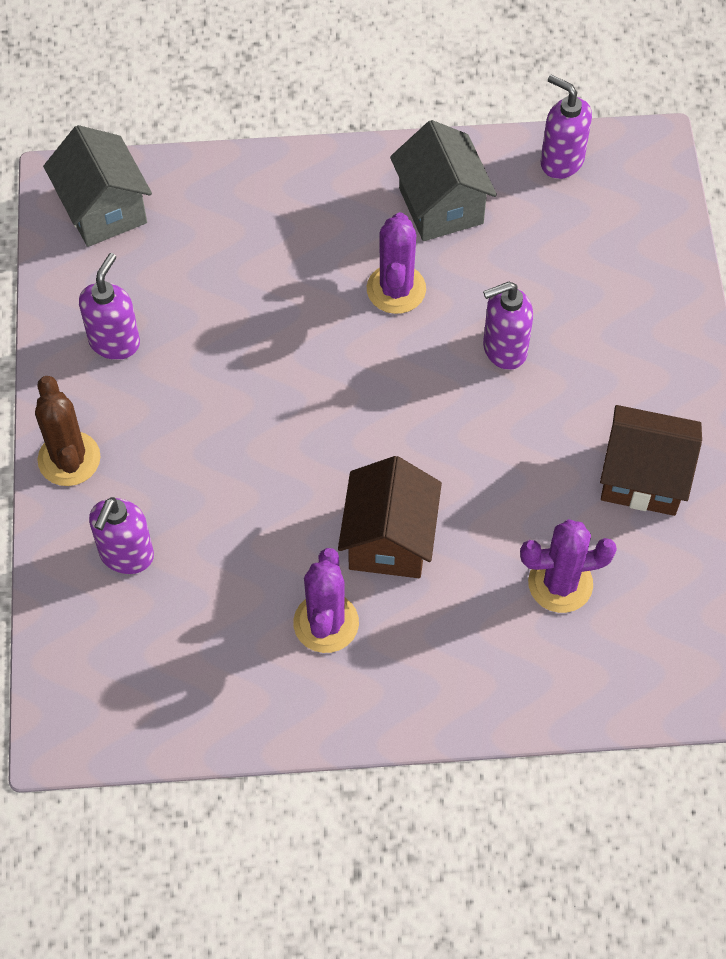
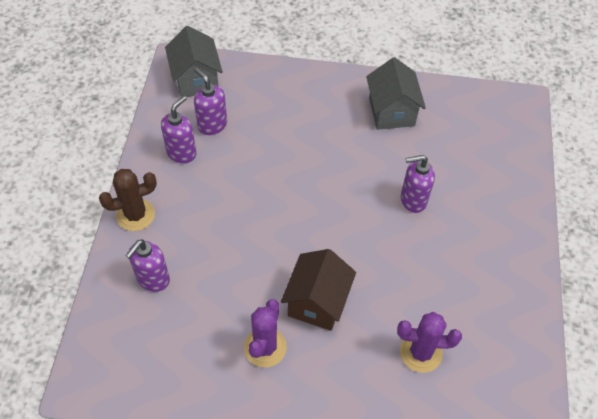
camera: 10 degrees right, 5 degrees down
(69, 459) = (135, 215): brown cactus -> brown cactus turned 75 degrees clockwise
(396, 289) = (354, 153): purple cactus -> none
(561, 161) = (468, 99): purple soap dispenser -> purple soap dispenser (212, 125)
(643, 477) = (486, 295): brown house -> none

